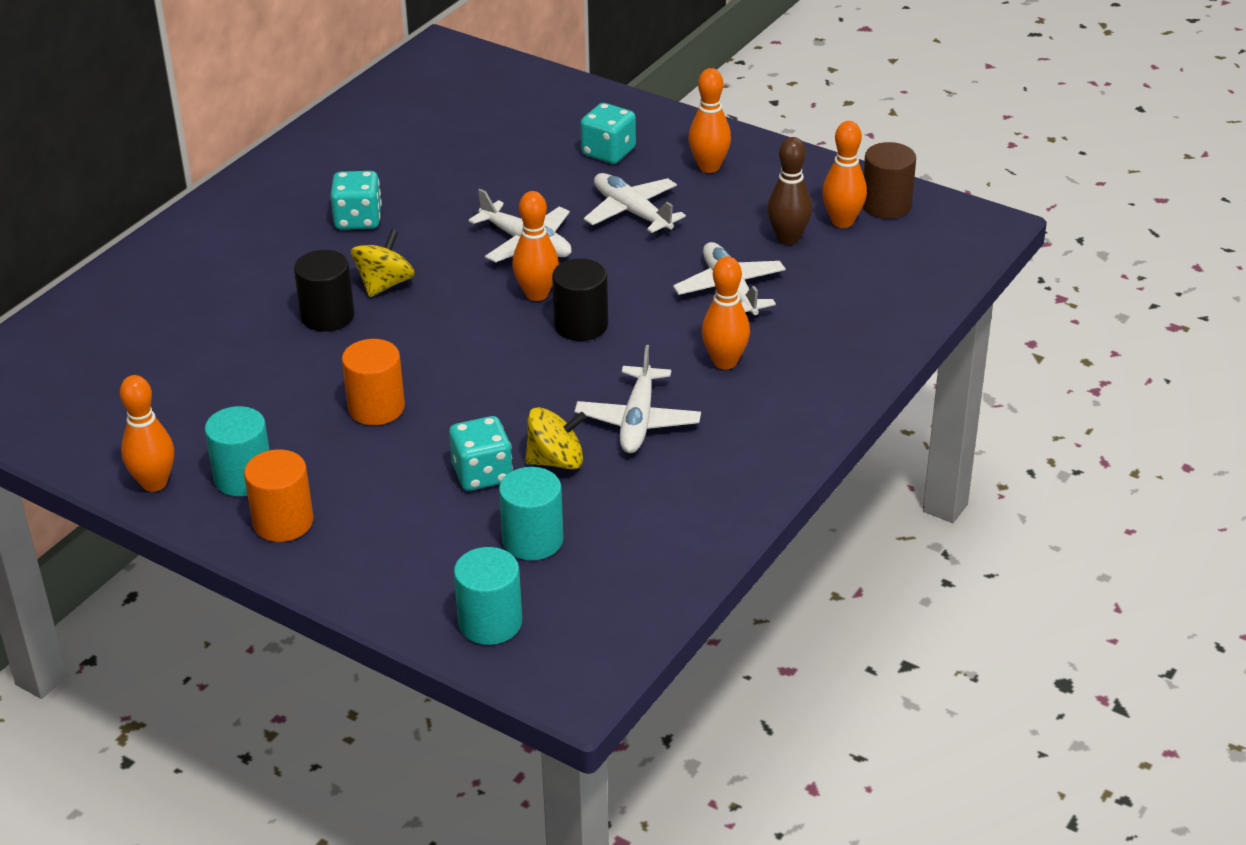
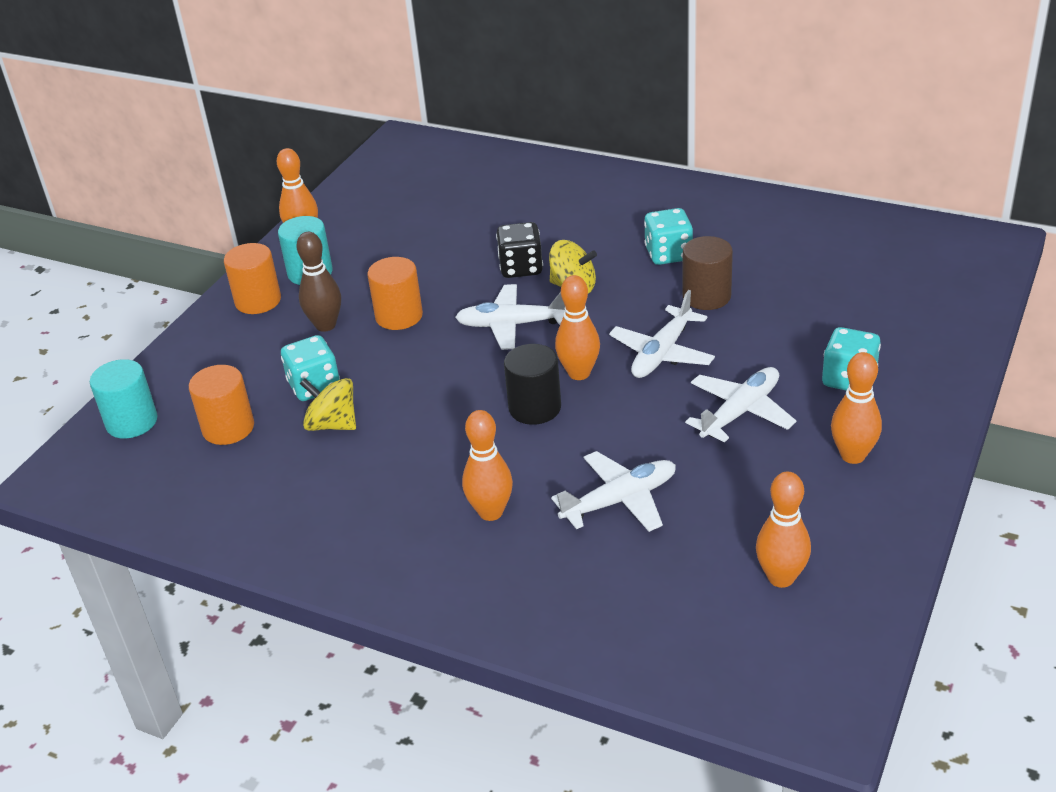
camera: 85 degrees right, 0 degrees up
(327, 316) = (521, 268): black cylinder -> black dice
(532, 540) = (228, 428): turquoise cylinder -> orange cylinder
(556, 461) = (332, 424): yellow spinning top -> yellow spinning top turned 135 degrees clockwise
(638, 421) = (392, 465): white plane -> white plane (512, 325)
(788, 238) = (730, 535): brown bowling pin -> brown bowling pin (325, 325)
(886, 205) = (833, 615): brown cylinder -> brown cylinder (706, 296)

